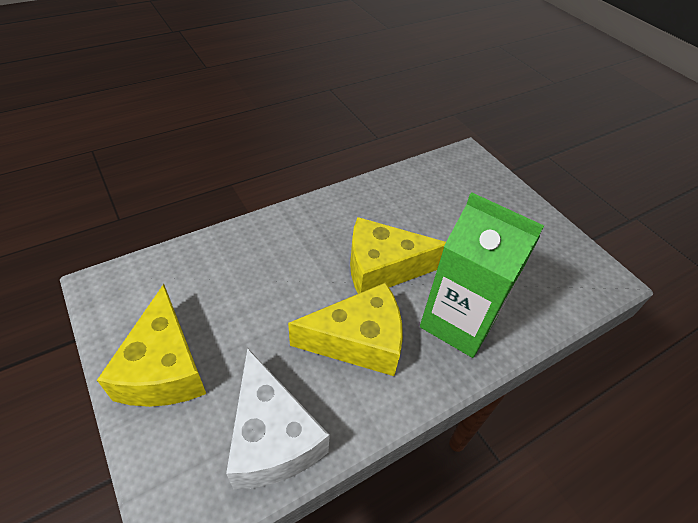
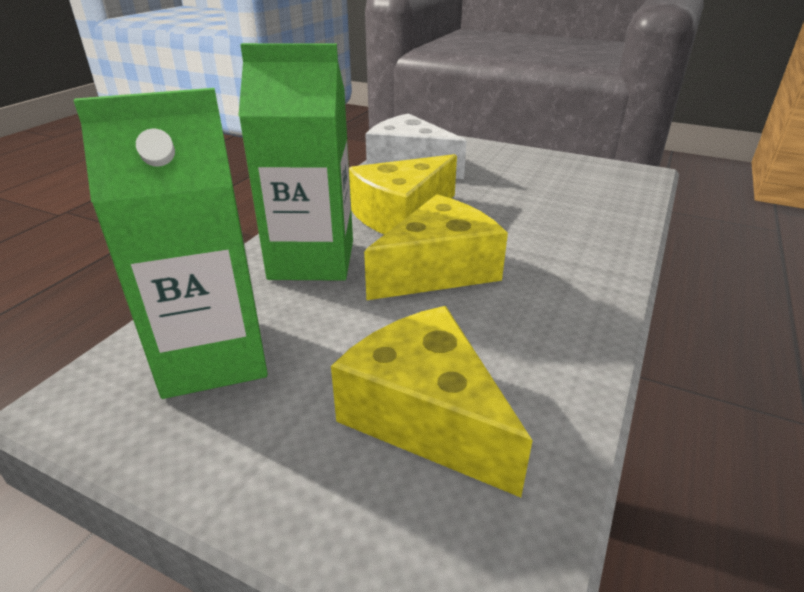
camera: 150 degrees right, 15 degrees down
(164, 368) = (520, 162): yellow cheese -> yellow cheese (426, 416)
(539, 271) = (213, 356): none -> green carton

